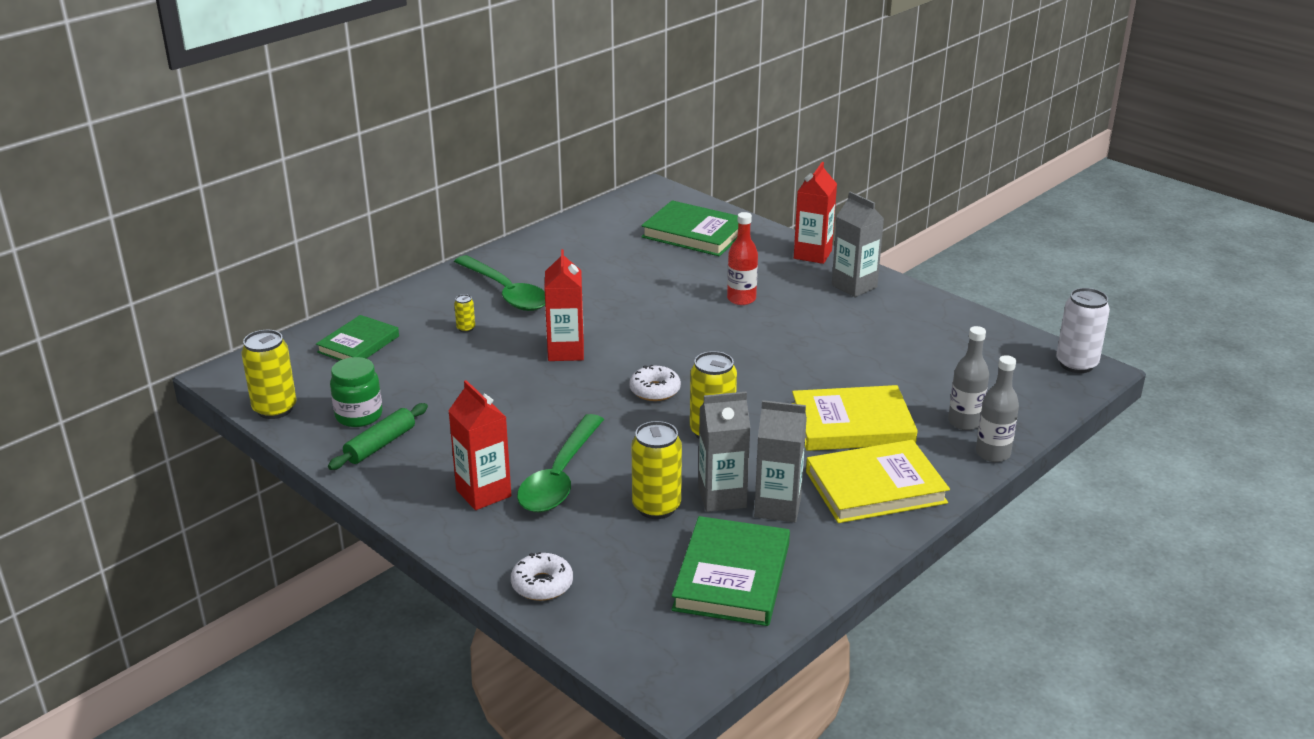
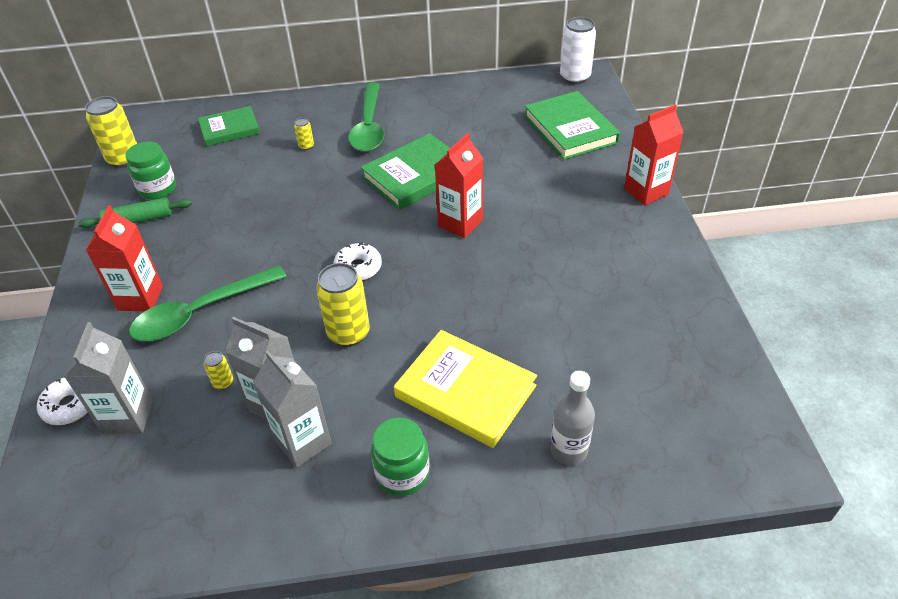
camera: 40 degrees right, 15 degrees up
(566, 351) = (343, 199): red carton -> red carton (460, 223)
(656, 507) = (223, 383): yellow can -> yellow can, size x0.47
(732, 576) = (186, 490): green book -> green book (416, 175)
(741, 299) = (530, 210): red bottle -> none
(854, 286) = (644, 242): grey carton -> grey carton (128, 417)
(875, 487) = (402, 473): yellow book -> green jar
(992, 453) = (552, 505): grey bottle -> none
(1076, 364) = (769, 447): white can -> white can (574, 77)

